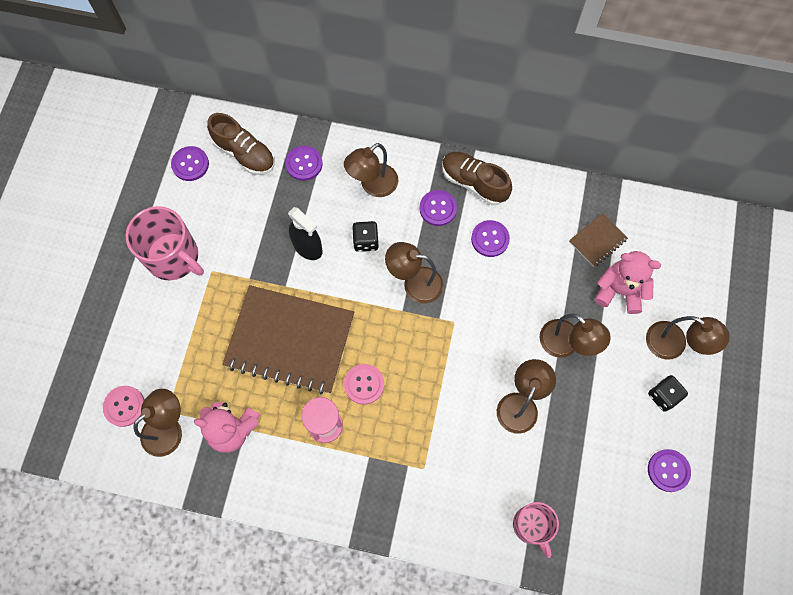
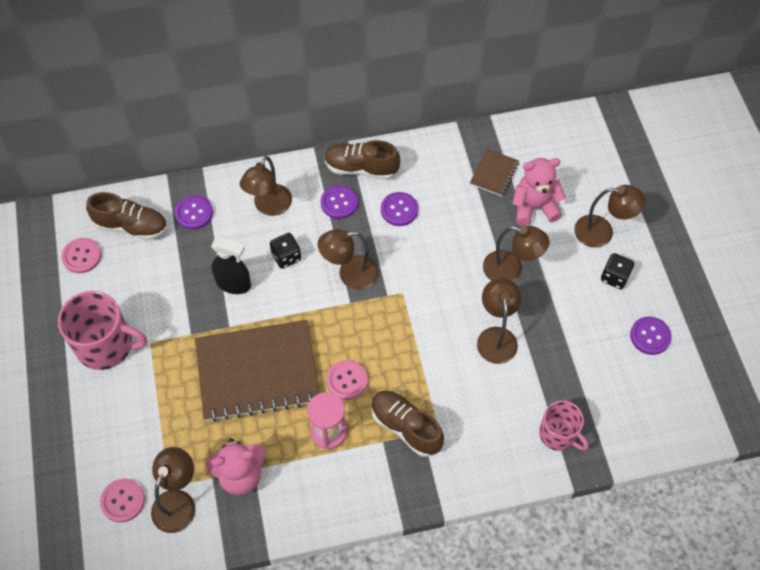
camera: 25 degrees left, 10 degrees down
(190, 164) = (82, 256): purple button -> pink button
(395, 453) = (405, 427): none -> brown shoe

